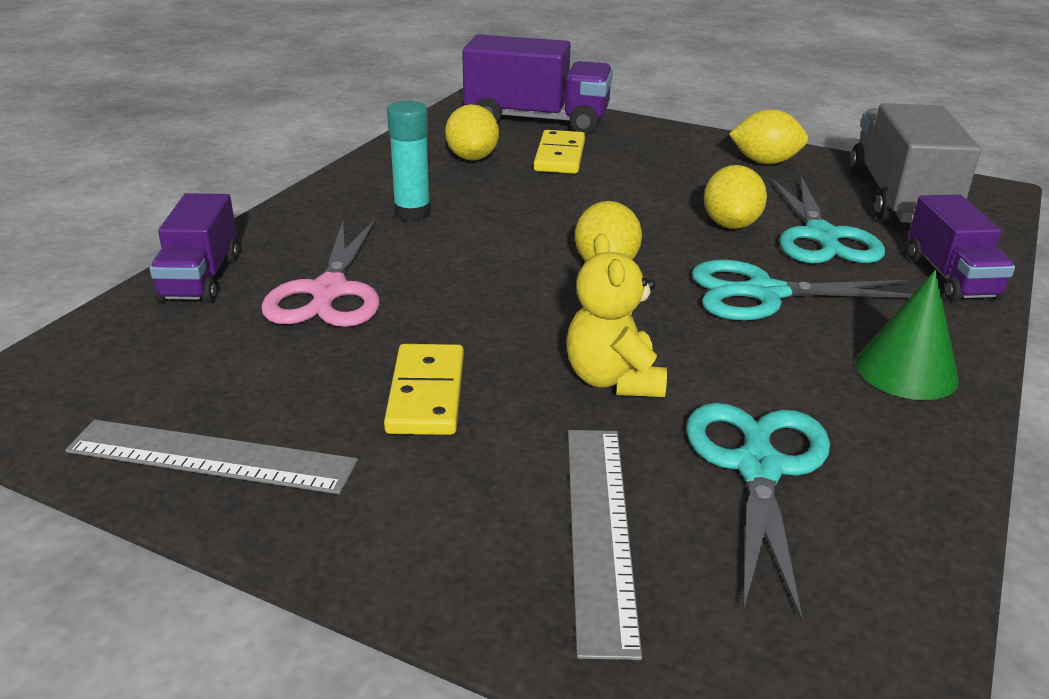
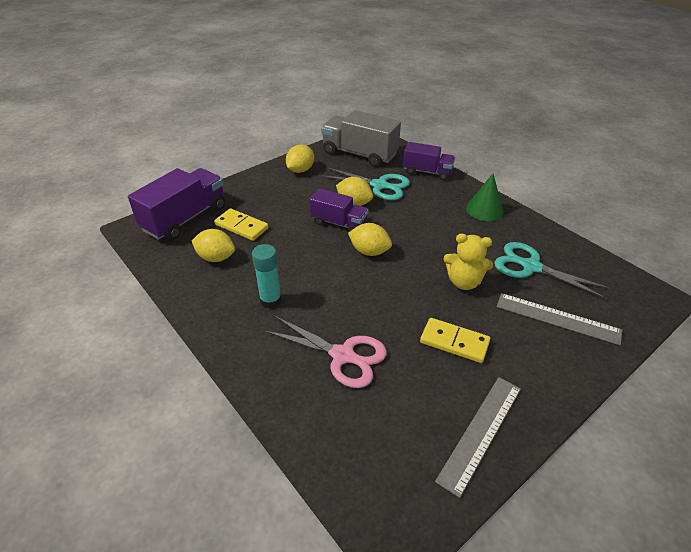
camera: 65 degrees left, 10 degrees up
(200, 278) = (294, 411): purple truck -> purple truck (339, 223)
(763, 294) = (417, 219): turquoise scissors -> none

